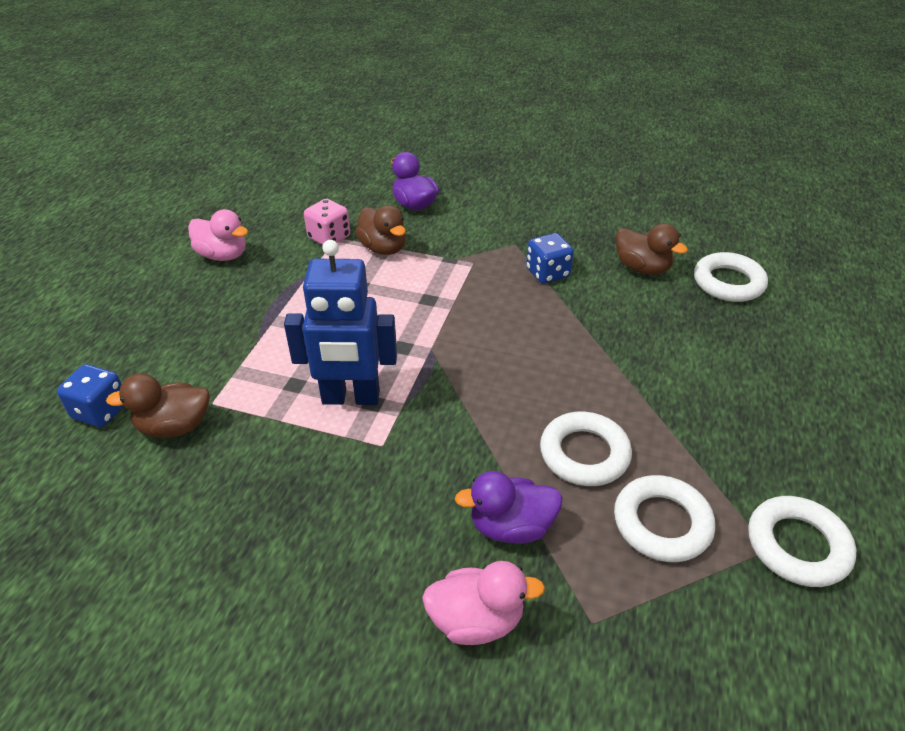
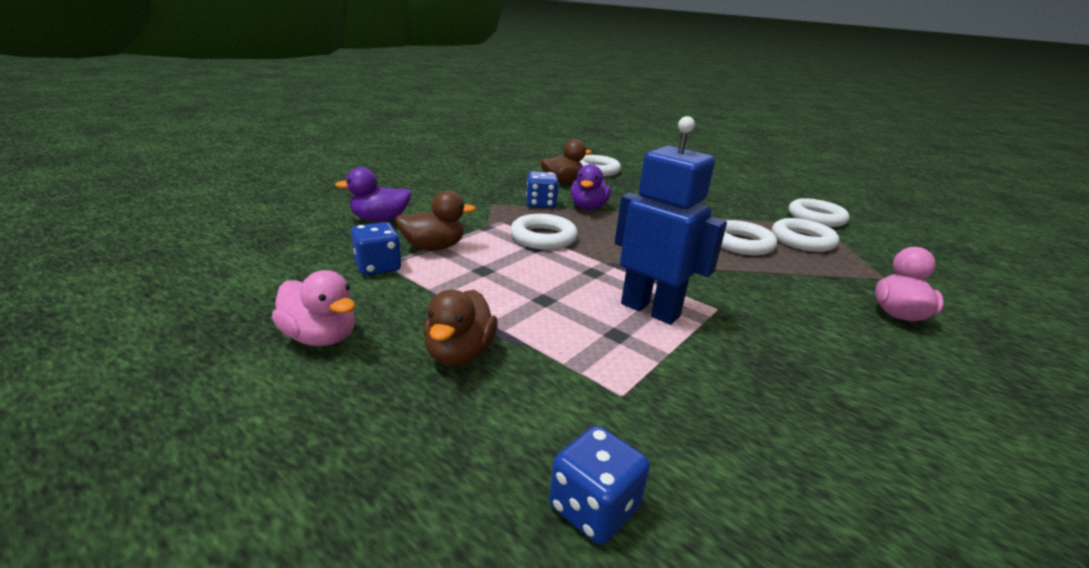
camera: 70 degrees left, 15 degrees down
(174, 426) = (654, 433): brown duck -> brown duck (459, 354)
(223, 255) = (320, 337): pink duck -> pink duck turned 75 degrees clockwise
(329, 237) = (378, 267): pink dice -> blue dice
(351, 398) = (650, 310): blue robot -> blue robot turned 75 degrees counterclockwise
(457, 298) = (543, 238): none -> white ring
(511, 527) = (809, 281): purple duck -> purple duck (588, 207)

